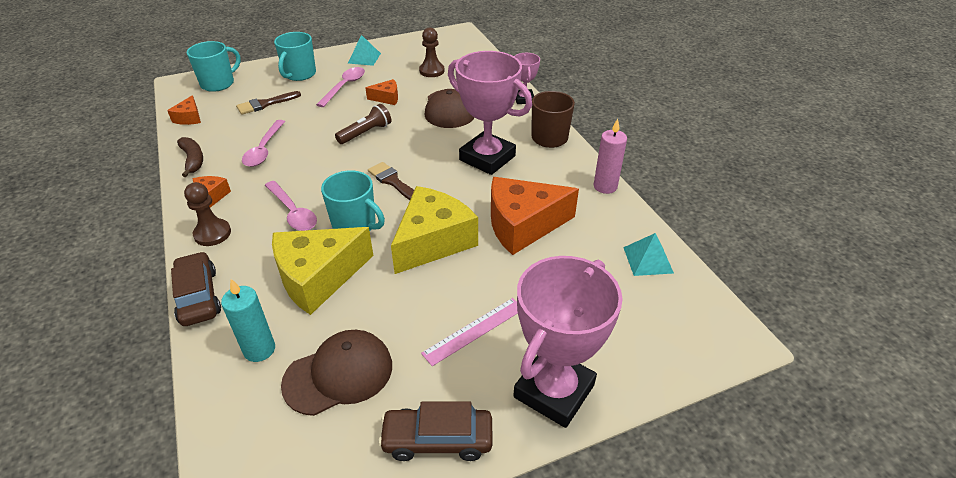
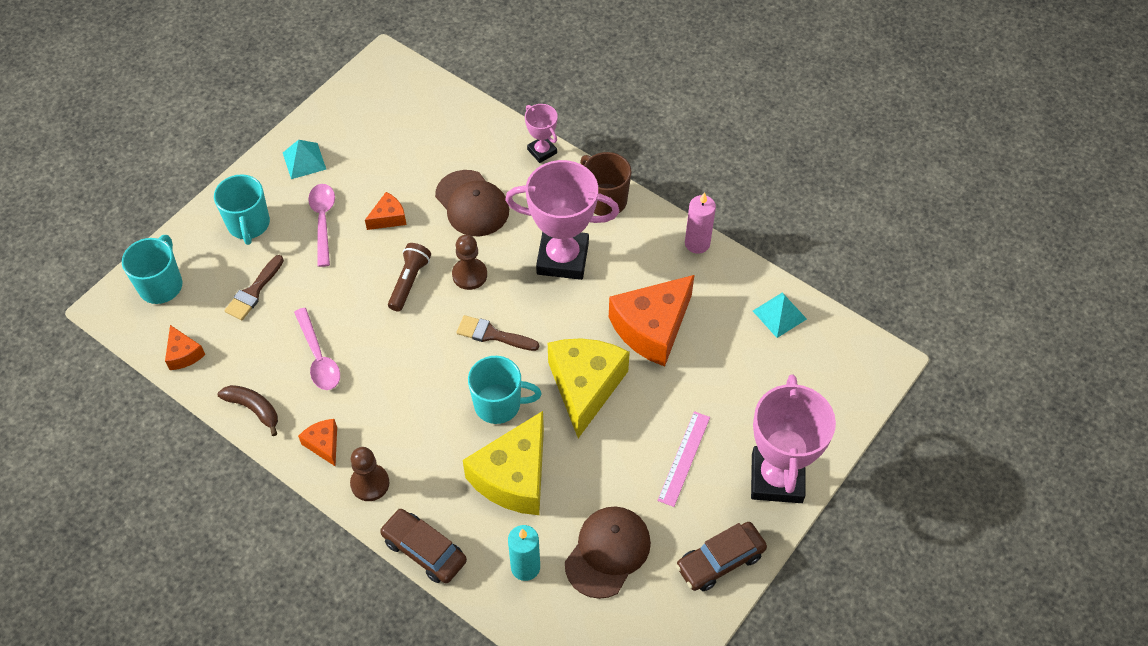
camera: 30 degrees left, 15 degrees up
(293, 212) = (426, 420): pink spoon -> none
(431, 71) = (404, 148): brown pawn -> brown pawn (469, 275)

